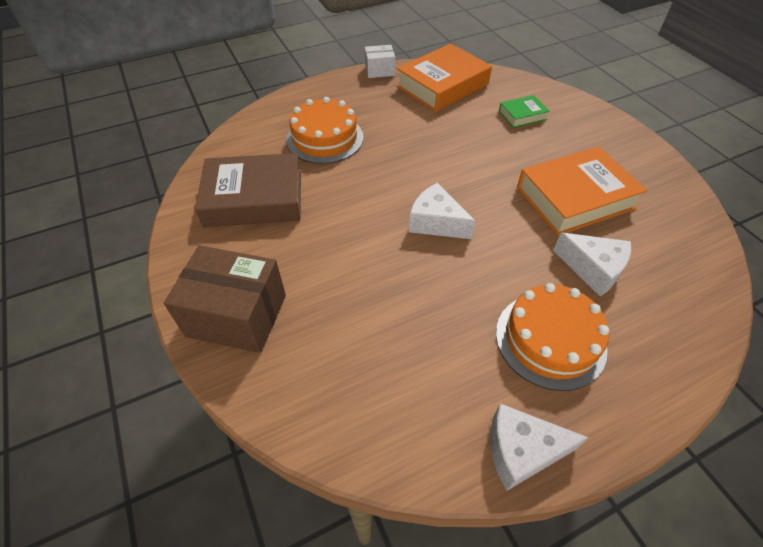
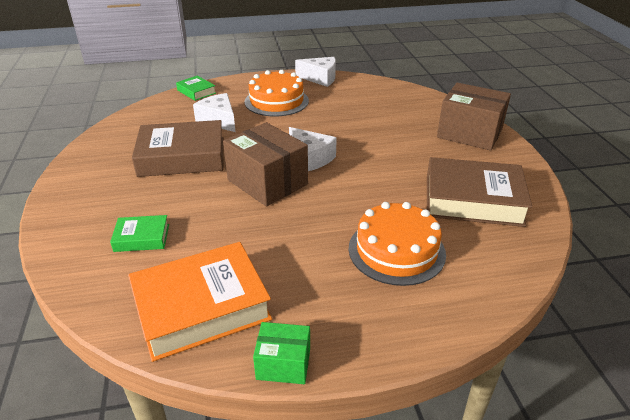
camera: 165 degrees left, 15 degrees down
(379, 70) = (283, 364): white box -> green box
(462, 182) = (267, 182): none -> brown box
(575, 198) = (182, 156): orange book -> brown book
(697, 339) = (196, 91): none -> green book

